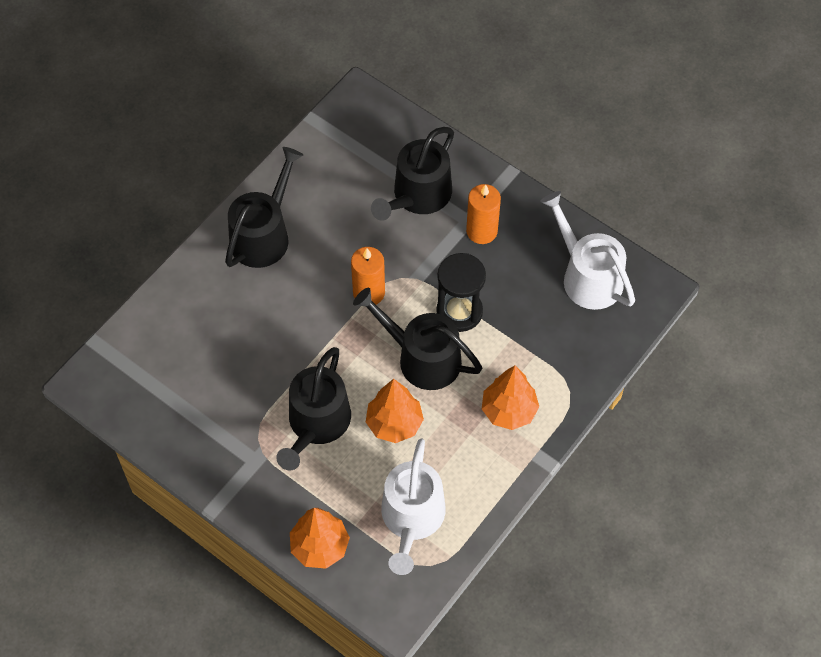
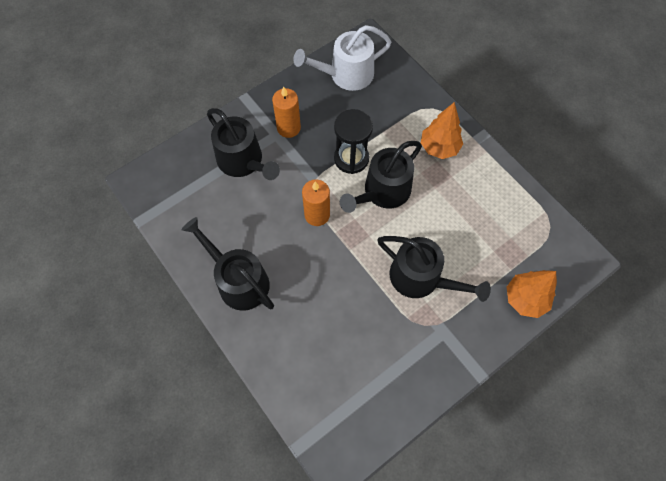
camera: 75 degrees left, 5 degrees up
(394, 424) = (433, 223): orange tree -> none
(412, 518) = (511, 230): white watering can -> none

